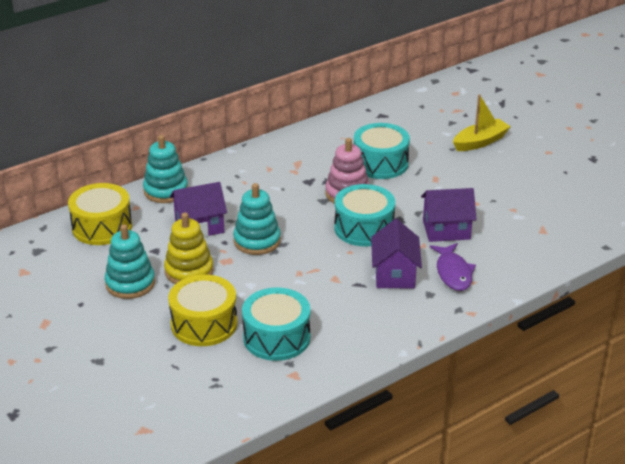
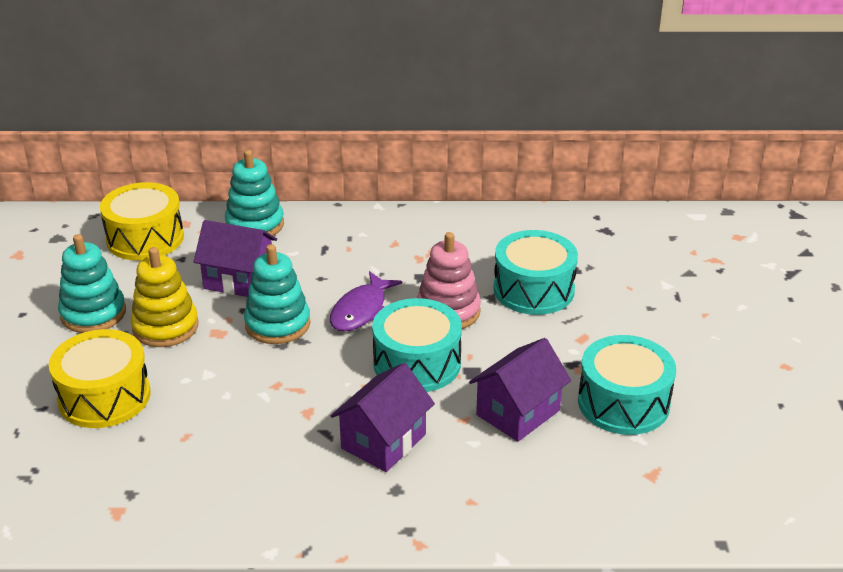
camera: 35 degrees right, 0 degrees up
(276, 337) = (155, 453): turquoise drum -> turquoise drum (623, 403)
(446, 230) = (518, 412): purple house -> purple house turned 75 degrees counterclockwise
(453, 273) = (459, 476): purple fish -> purple fish (361, 310)
(480, 142) = (699, 314): yellow boat -> none

